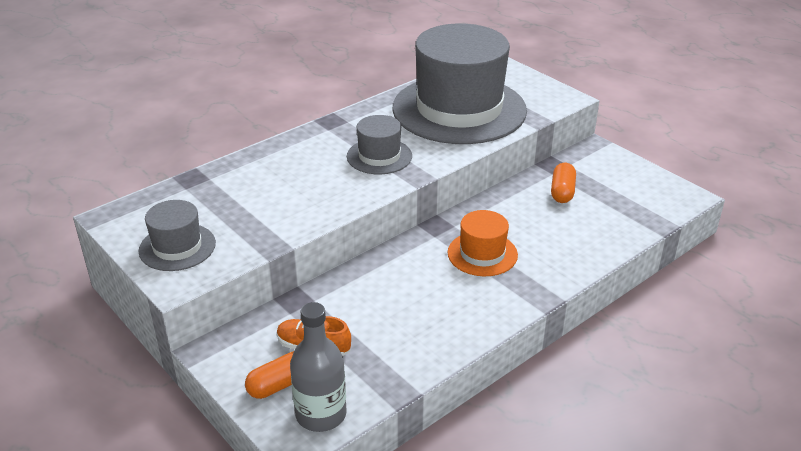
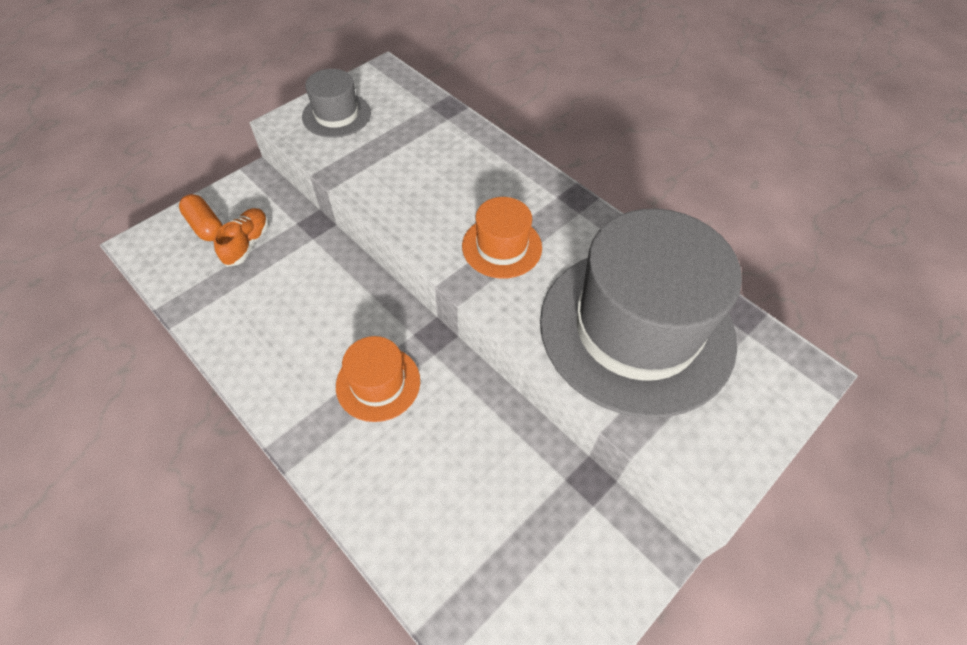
camera: 85 degrees right, 20 degrees up
(321, 414) = (163, 256): grey bottle -> none
(379, 156) = (502, 247): grey hat -> orange hat
(562, 192) = (518, 489): orange capsule -> none

